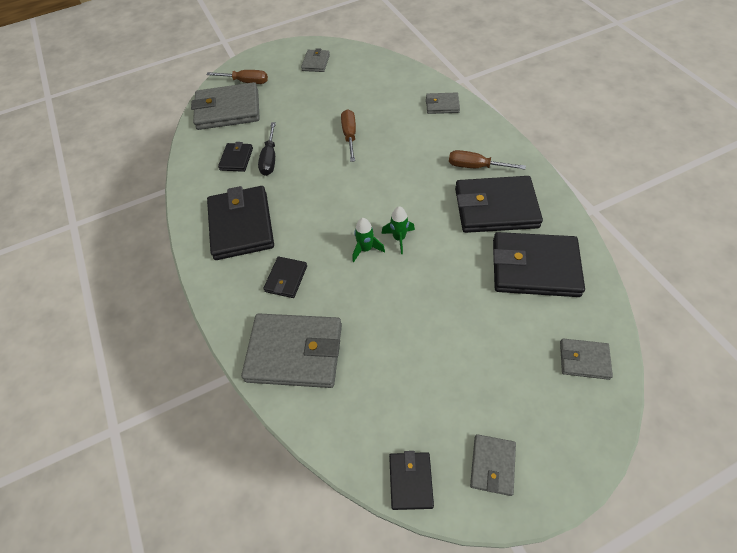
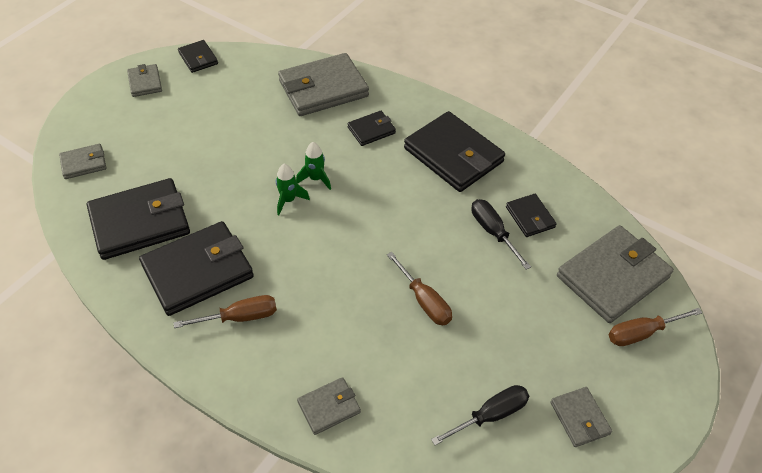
camera: 145 degrees right, 5 degrees down
(286, 278) = (371, 130): black wallet -> black wallet turned 75 degrees clockwise
(358, 76) = (490, 415): none -> black screwdriver

